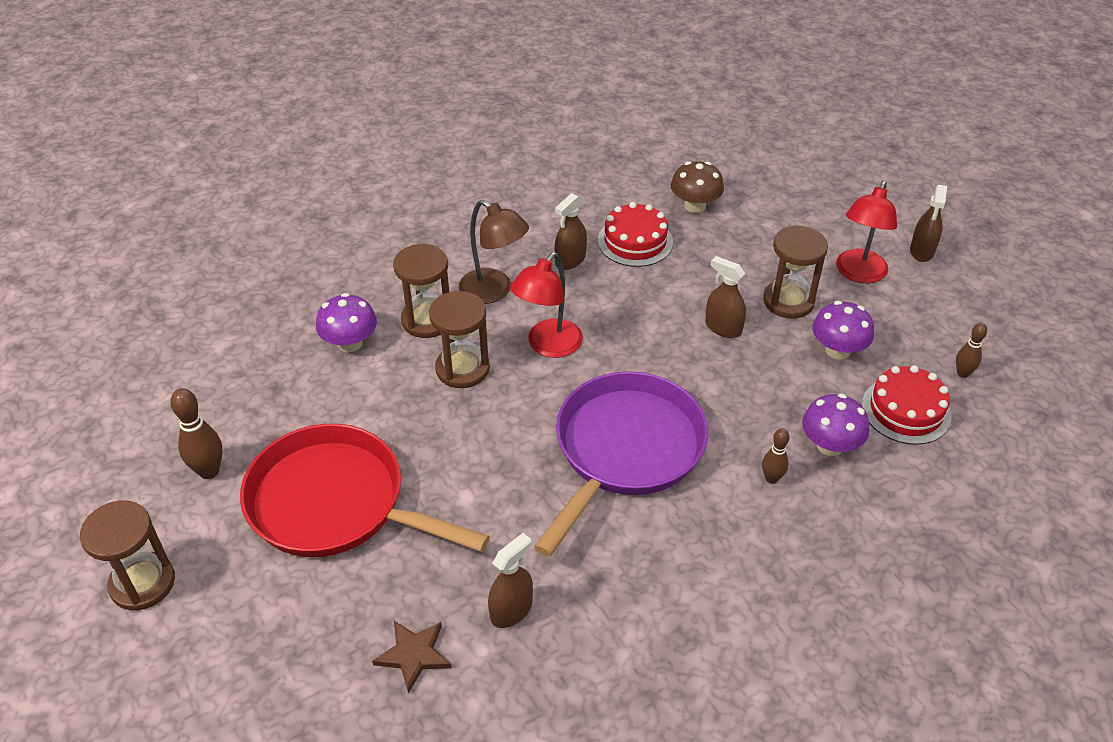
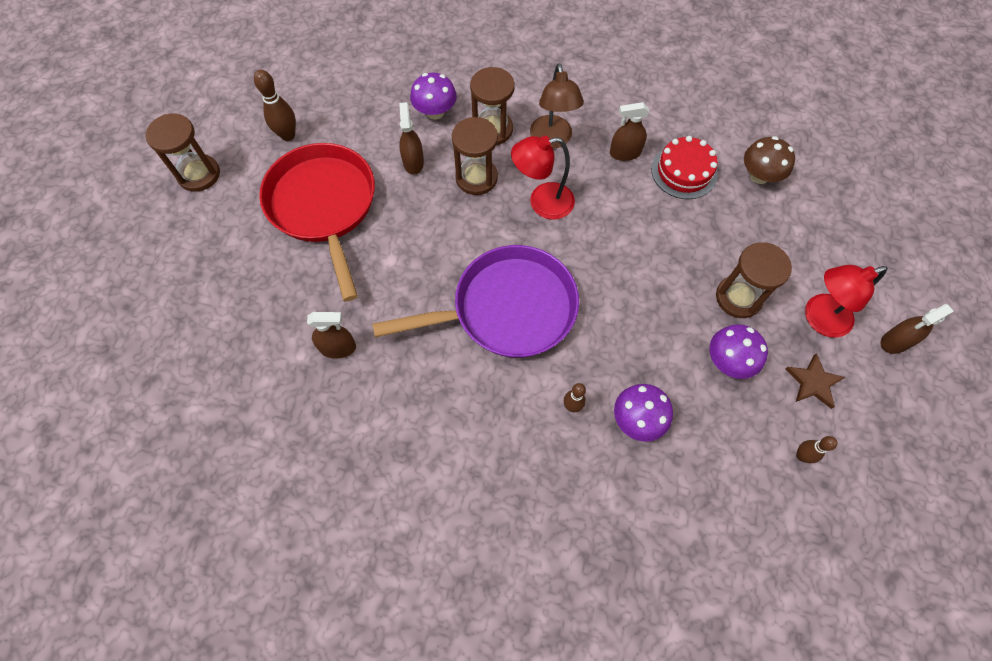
camera: 45 degrees right, 20 degrees up
(414, 655) = (267, 327): brown star -> brown star (813, 382)
(723, 327) = (668, 279): brown spray bottle -> brown spray bottle (413, 162)
(906, 410) = (722, 443): red cake -> none

